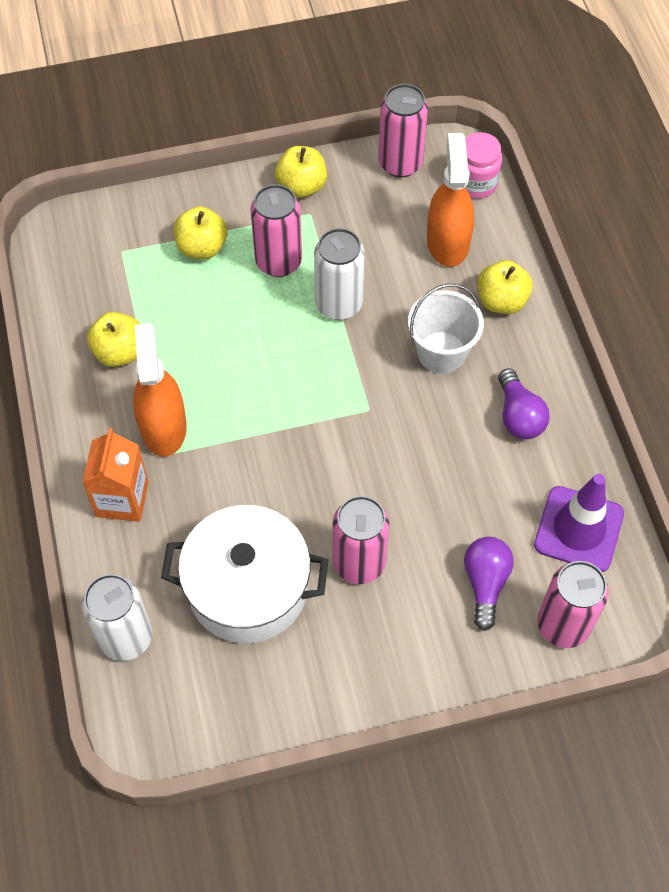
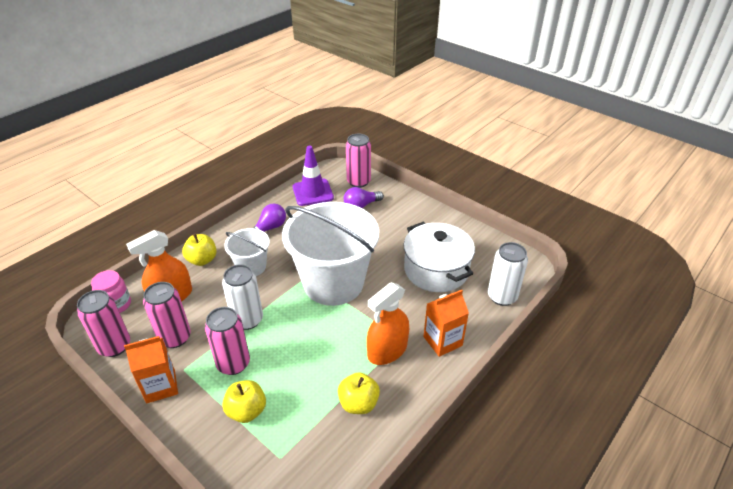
camera: 125 degrees left, 20 degrees down
(301, 186) = (160, 386): yellow apple -> orange carton
(329, 435) = (333, 283): none -> white bucket
(359, 563) = (388, 243): pink can -> pink can (175, 338)

